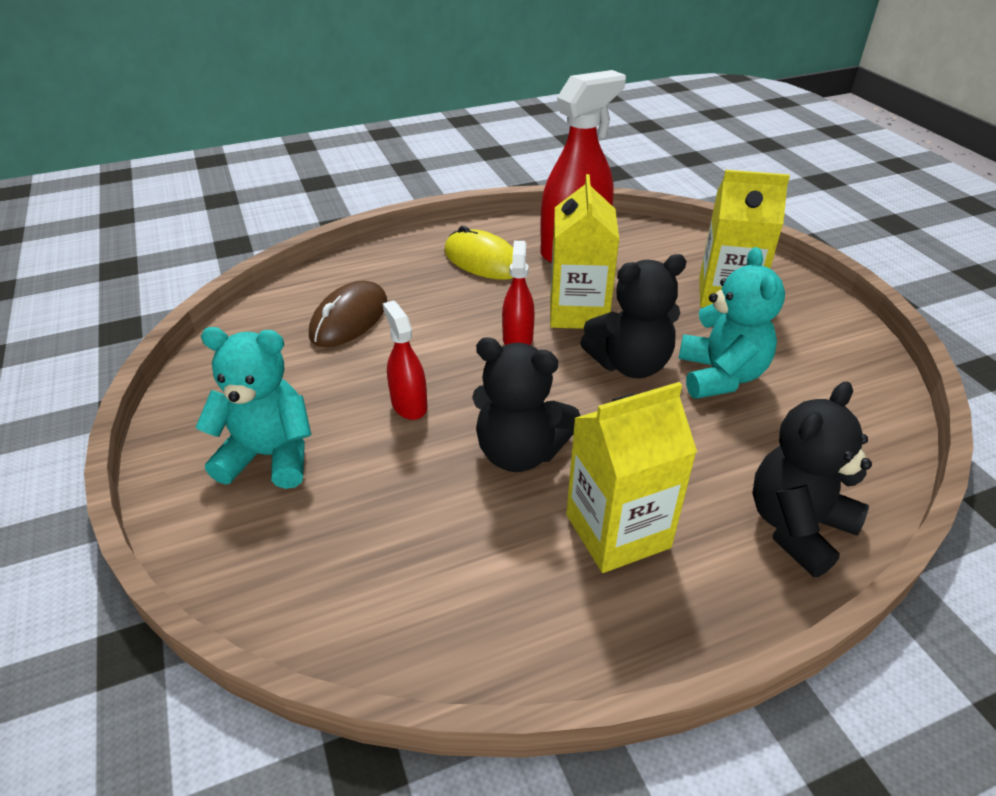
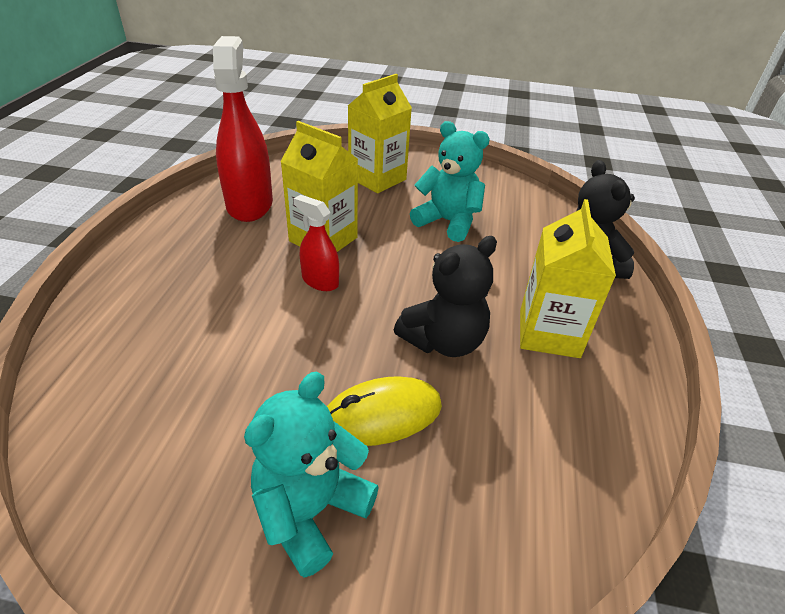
camera: 60 degrees left, 0 degrees up
(349, 319) = (171, 364): brown mouse -> none
(409, 404) = (334, 377): red spray bottle -> none
(483, 260) = (199, 250): yellow mouse -> yellow mouse (381, 415)
(630, 364) = (402, 248): black teddy bear -> none

